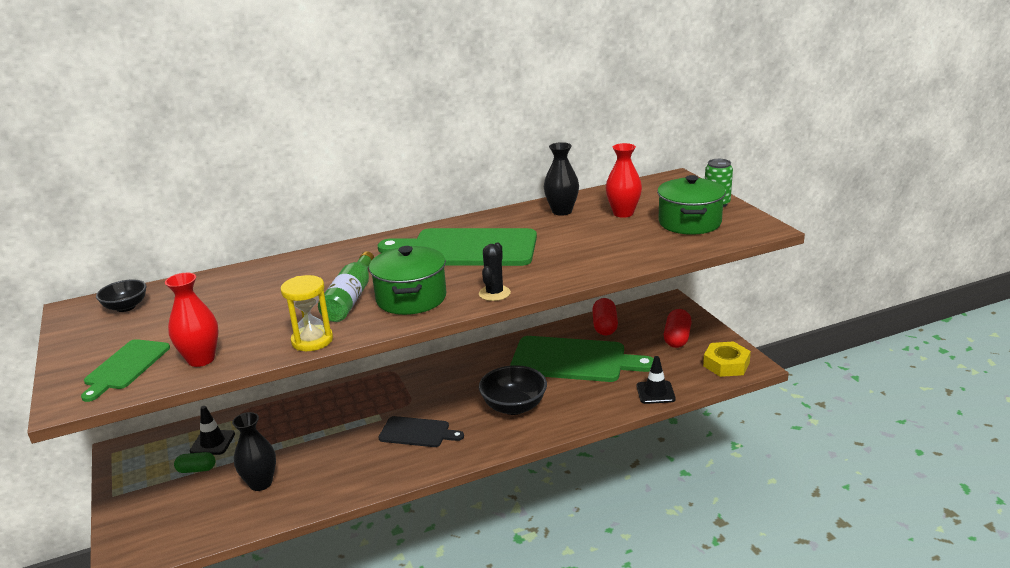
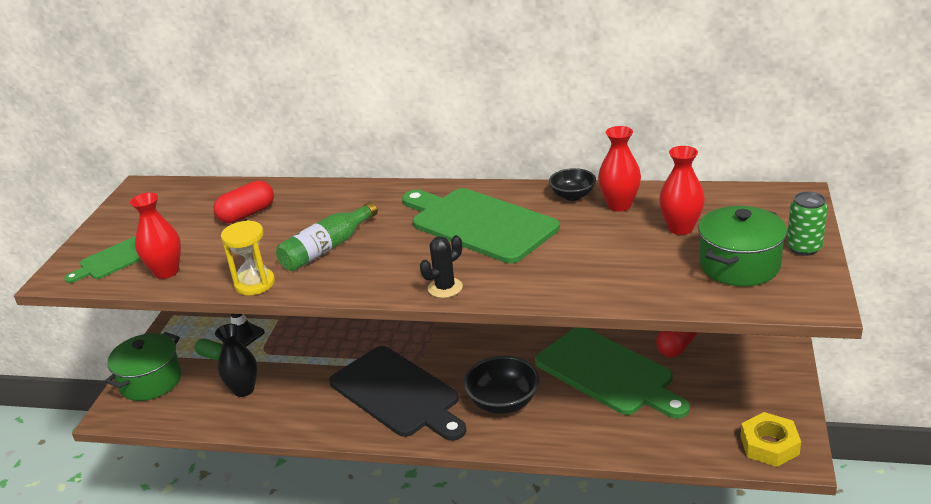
camera: 35 degrees right, 5 degrees up
(126, 307) = (171, 198): black bowl -> black bowl (572, 196)
(411, 298) = (372, 267): green pot -> green pot (151, 381)
(417, 432) = (397, 394): black cutting board -> black cutting board, size x1.88
(562, 211) = (619, 205): black vase -> red vase
(655, 392) = (656, 446): black traffic cone -> none
(677, 338) = (744, 389): red capsule -> red capsule (247, 214)

